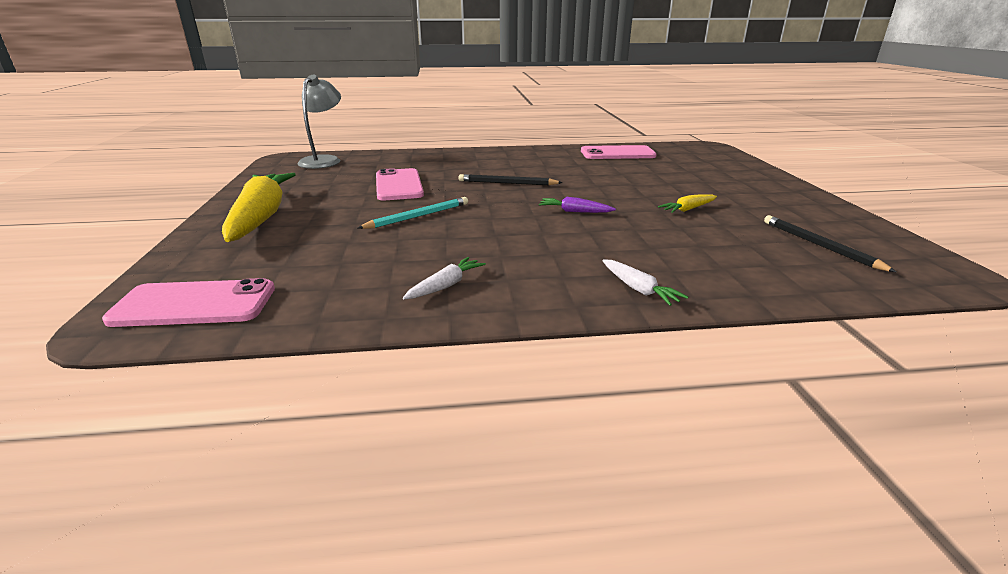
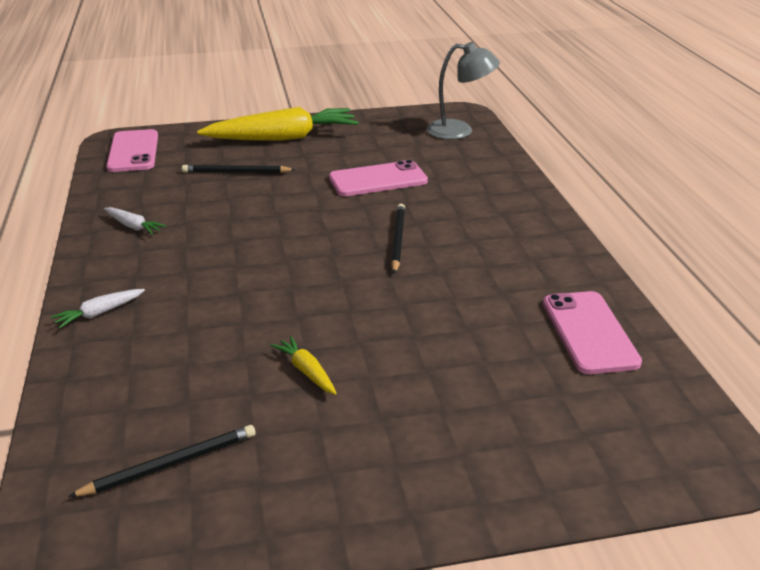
camera: 85 degrees right, 5 degrees up
(335, 237) = (236, 172): none -> black pencil
(418, 216) = (283, 200): turquoise pencil -> none
(574, 211) = (297, 285): purple carrot -> none

